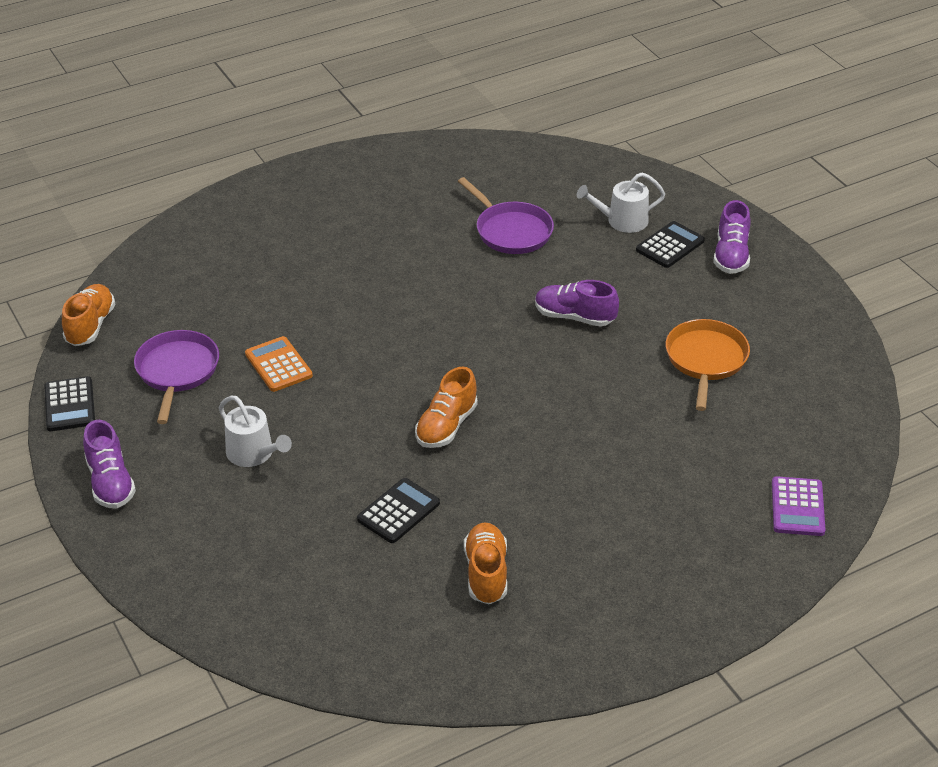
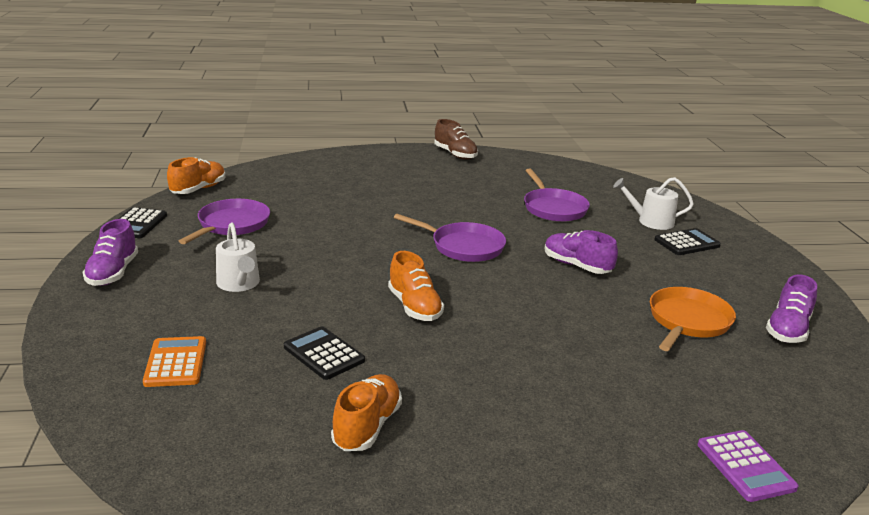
camera: 20 degrees right, 15 degrees down
(278, 365) = (310, 238): orange calculator -> orange calculator (176, 362)
(350, 164) = (455, 154): none -> brown shoe
(398, 511) = (324, 354): black calculator -> black calculator turned 105 degrees counterclockwise
(446, 426) = (414, 307): orange shoe -> orange shoe turned 75 degrees counterclockwise
(447, 325) = (463, 246): none -> purple pan
(731, 255) = (742, 260): purple shoe -> purple shoe (787, 329)
(797, 507) = (745, 466): purple calculator -> purple calculator turned 45 degrees counterclockwise

